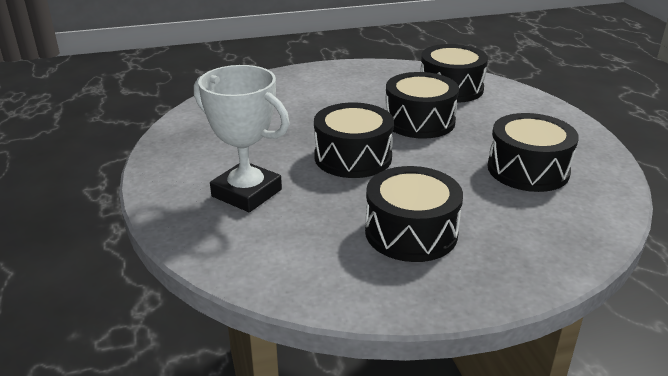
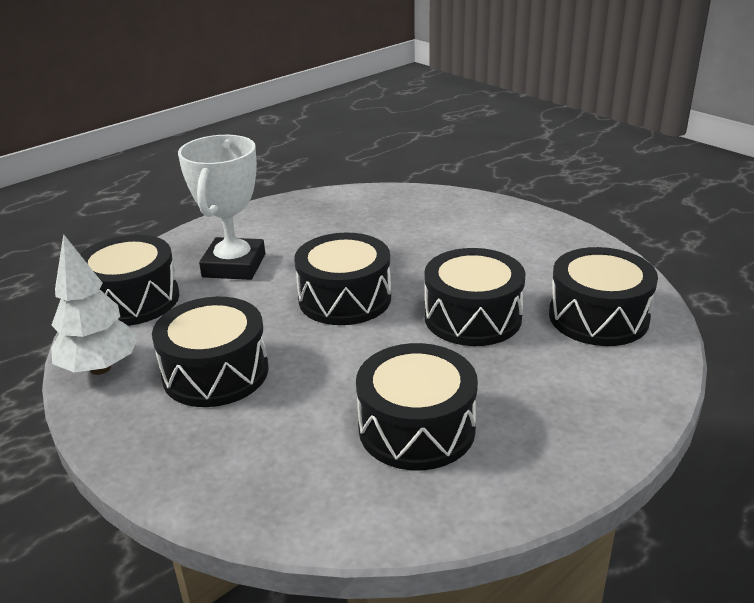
camera: 65 degrees right, 0 degrees up
(250, 257) = (133, 300): none -> black drum
(358, 293) = (100, 368): none -> white tree

